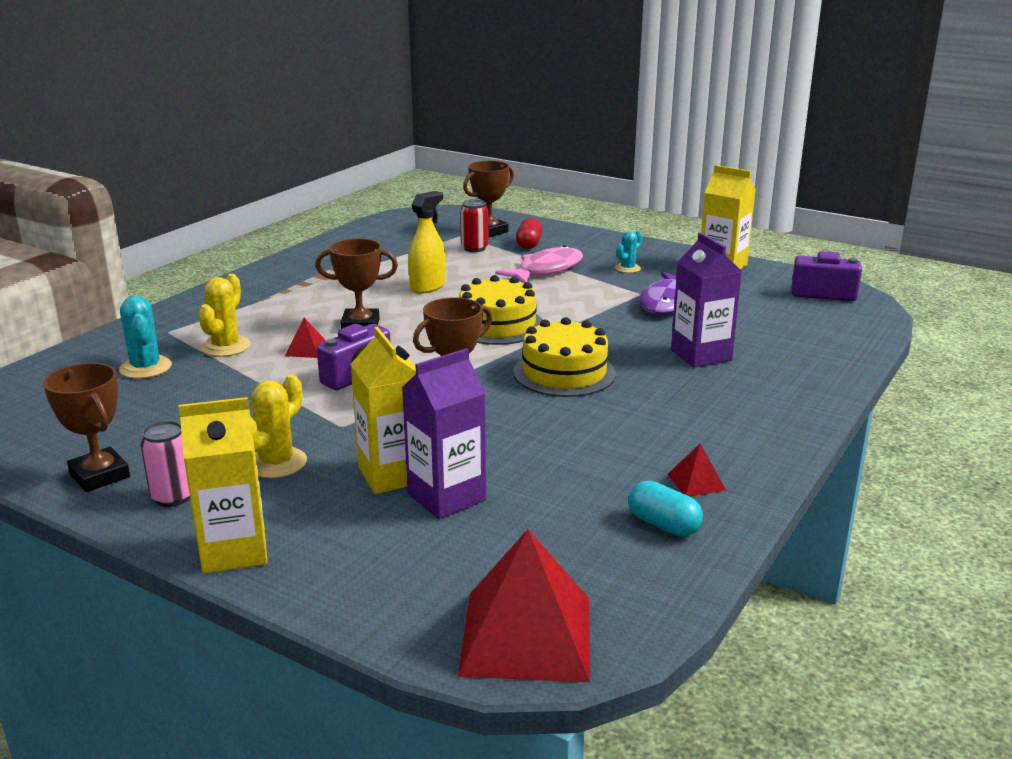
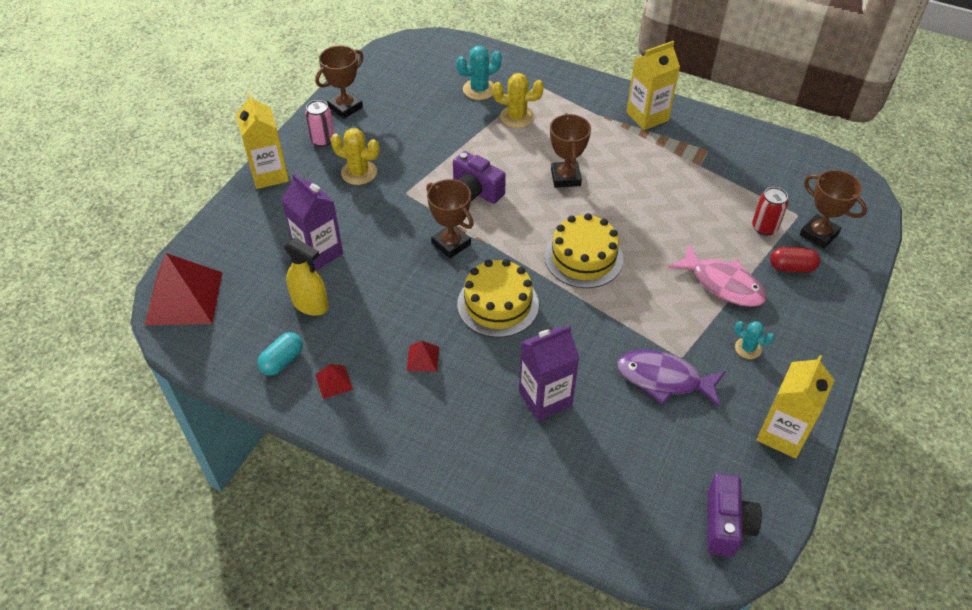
camera: 85 degrees right, 25 degrees up
(307, 349) = (518, 157): red pyramid -> red pyramid (423, 358)
(392, 475) = (345, 225): yellow carton -> yellow carton (647, 116)
(428, 287) = (656, 206): yellow spray bottle -> yellow spray bottle (310, 304)

